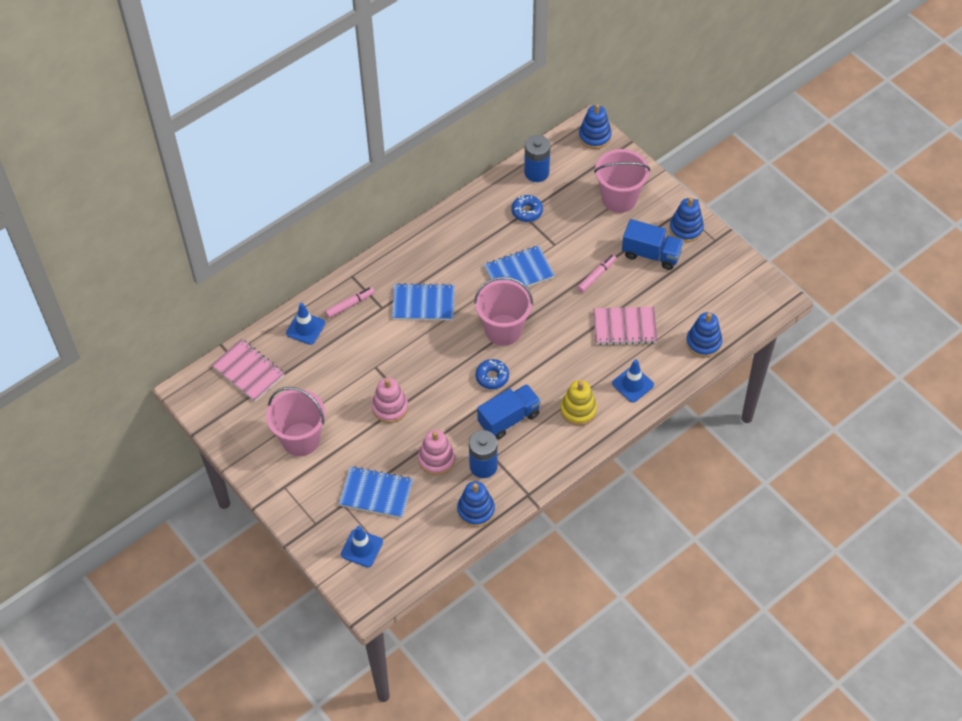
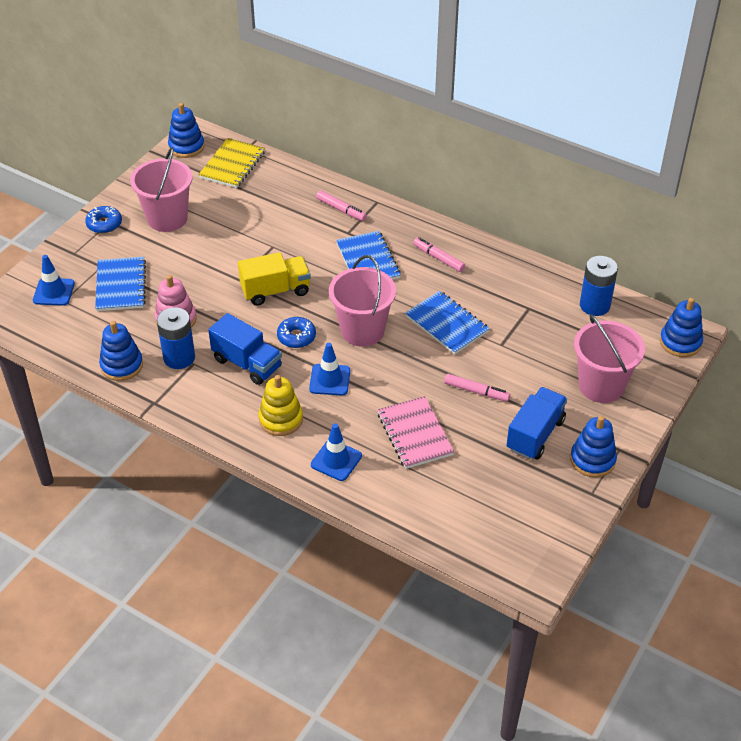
camera: 70 degrees right, 10 degrees down
(248, 371) = (232, 165): pink notebook -> yellow notebook
(305, 328) = (298, 187): blue traffic cone -> blue traffic cone (330, 380)
(390, 407) = (227, 269): pink stacking toy -> none
(431, 378) = (275, 290): none -> yellow truck
(441, 254) = (438, 258): none -> pink marker
(527, 211) = (534, 310): blue donut -> blue donut (104, 224)
(651, 254) = (535, 434): blue truck -> blue truck turned 150 degrees counterclockwise
(703, 343) = (427, 516): blue stacking toy -> blue stacking toy (186, 147)

